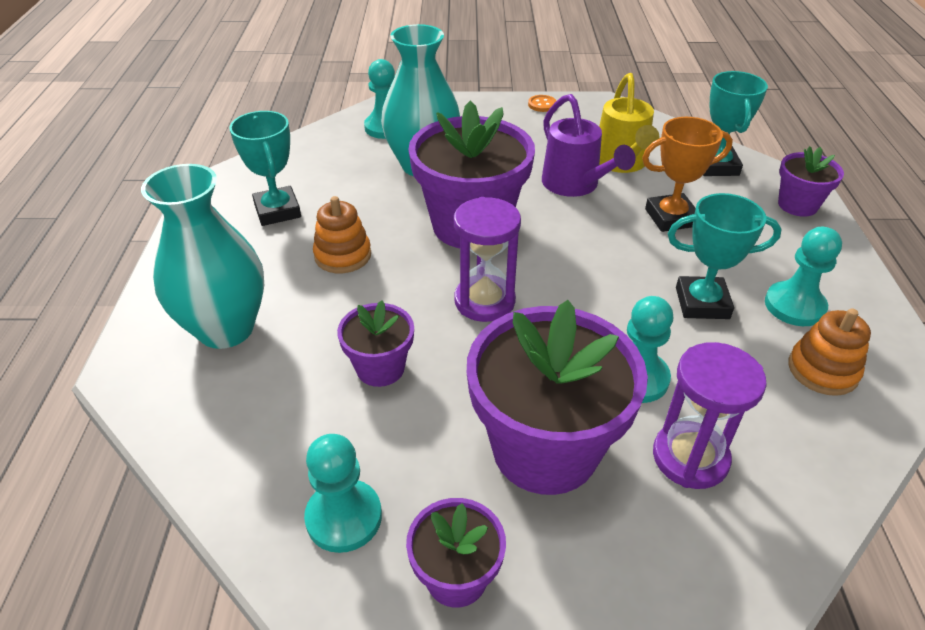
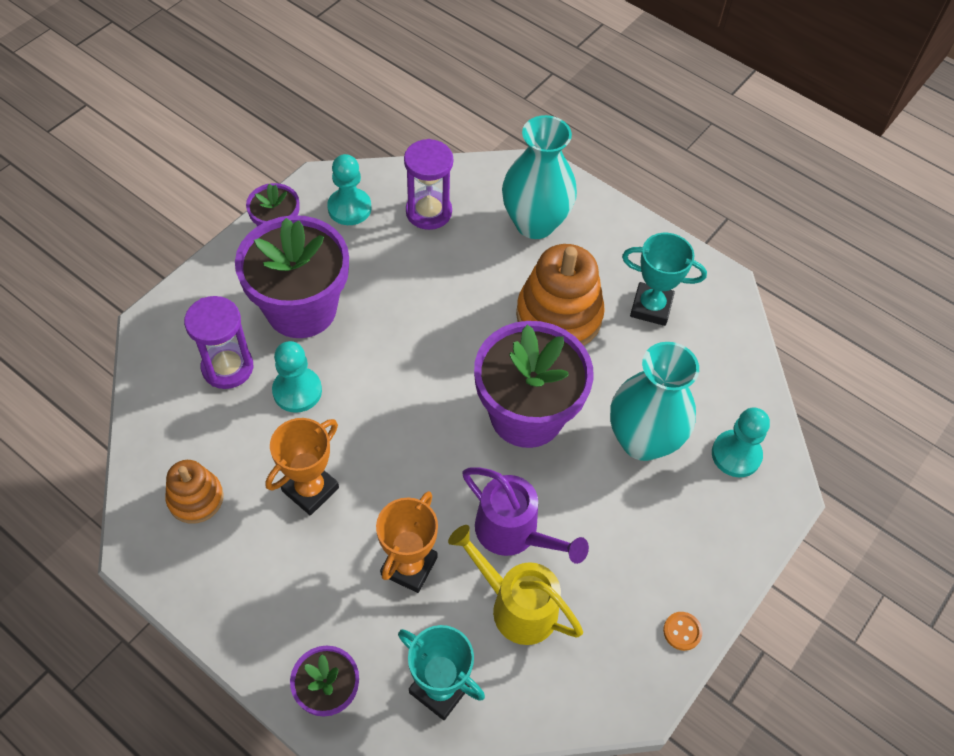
camera: 125 degrees right, 15 degrees up
(343, 255) = (559, 316): orange stacking toy -> orange stacking toy, size x1.76
(380, 368) = (431, 275): purple flower pot -> none
(484, 301) = (436, 363): purple hourglass -> purple hourglass (428, 212)
(575, 185) = (514, 533): purple watering can -> purple watering can turned 150 degrees counterclockwise
(702, 303) = (310, 489): turquoise trophy -> orange trophy
(794, 306) = (249, 546): turquoise pawn -> none

